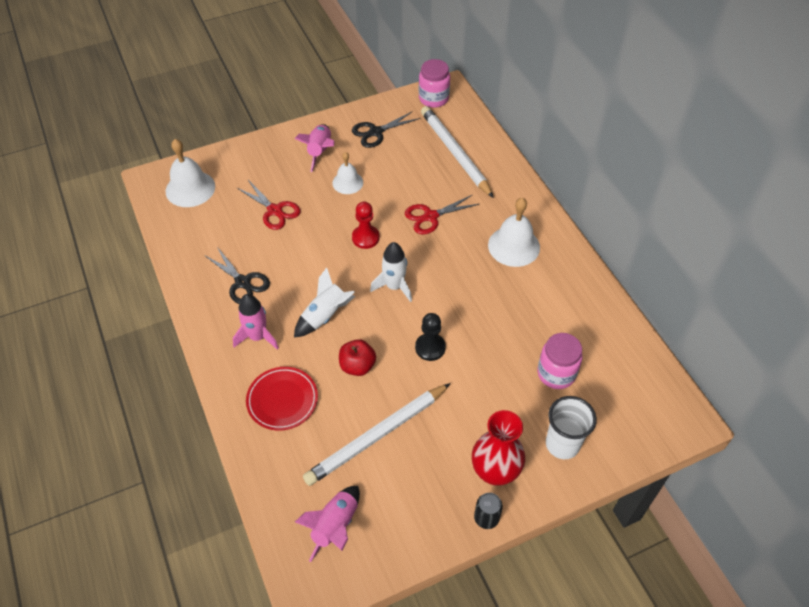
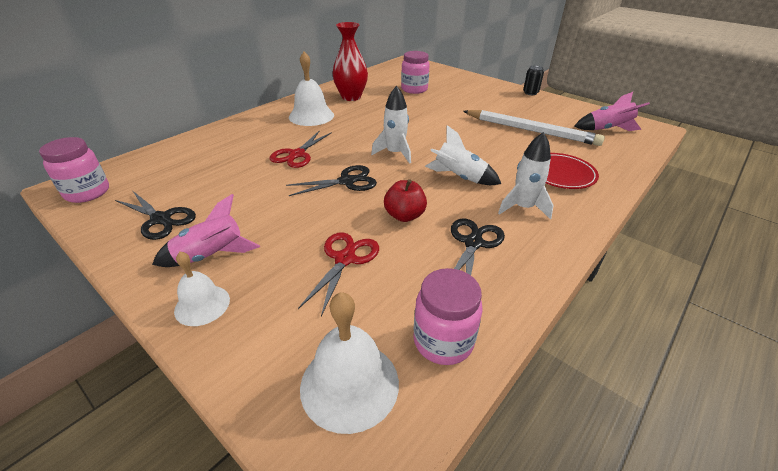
camera: 115 degrees left, 15 degrees down
(184, 231) = (443, 341): none -> pink jar
(257, 337) = (523, 207): pink rocket -> white rocket
(347, 182) = (266, 215): white bell -> white bell (202, 305)
(357, 366) = (488, 150): red apple -> red apple (404, 216)
(365, 238) = (347, 181): red pawn -> black scissors
(430, 216) = (297, 154): red scissors -> red scissors turned 75 degrees clockwise
(430, 347) = (439, 127): black pawn -> none
(455, 153) = (195, 160): white pencil -> none
(495, 472) = (501, 95): red vase -> red vase (351, 97)
(562, 444) = (460, 82): white cup -> none

